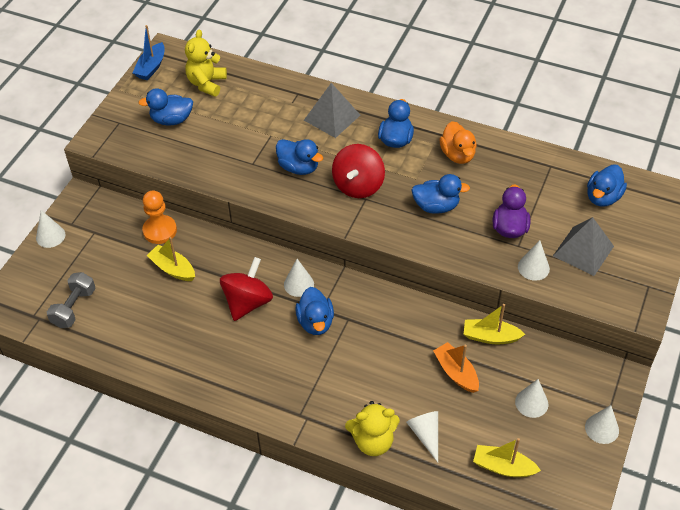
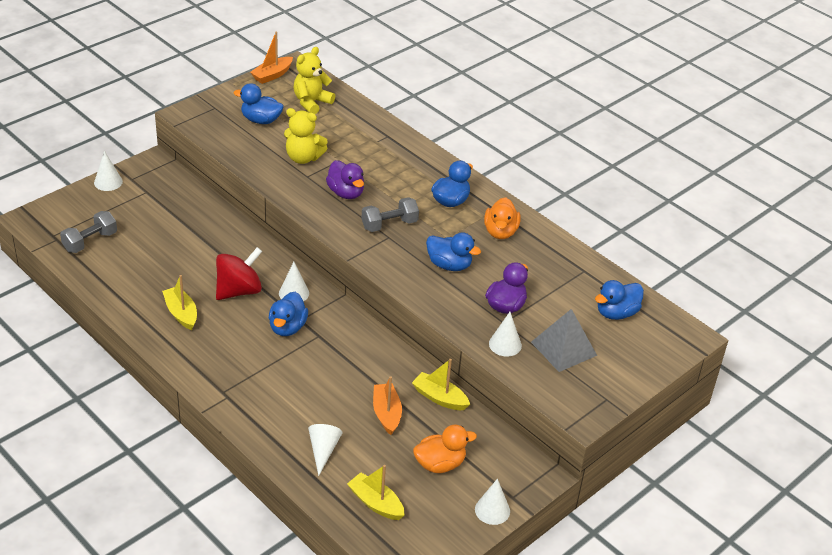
camera: 20 degrees right, 10 degrees down
(151, 67) = (272, 75): blue boat -> orange boat
(160, 230) = (202, 210): orange pawn -> none
(173, 269) = (193, 242): yellow boat -> yellow boat (181, 313)
(298, 167) = (346, 193): blue duck -> purple duck
(332, 117) = (405, 164): grey pyramid -> none
(358, 185) = (389, 224): red spinning top -> grey dumbbell
(373, 441) = (272, 437): yellow teddy bear -> yellow teddy bear (303, 158)
(531, 403) = (440, 464): white cone -> orange duck

